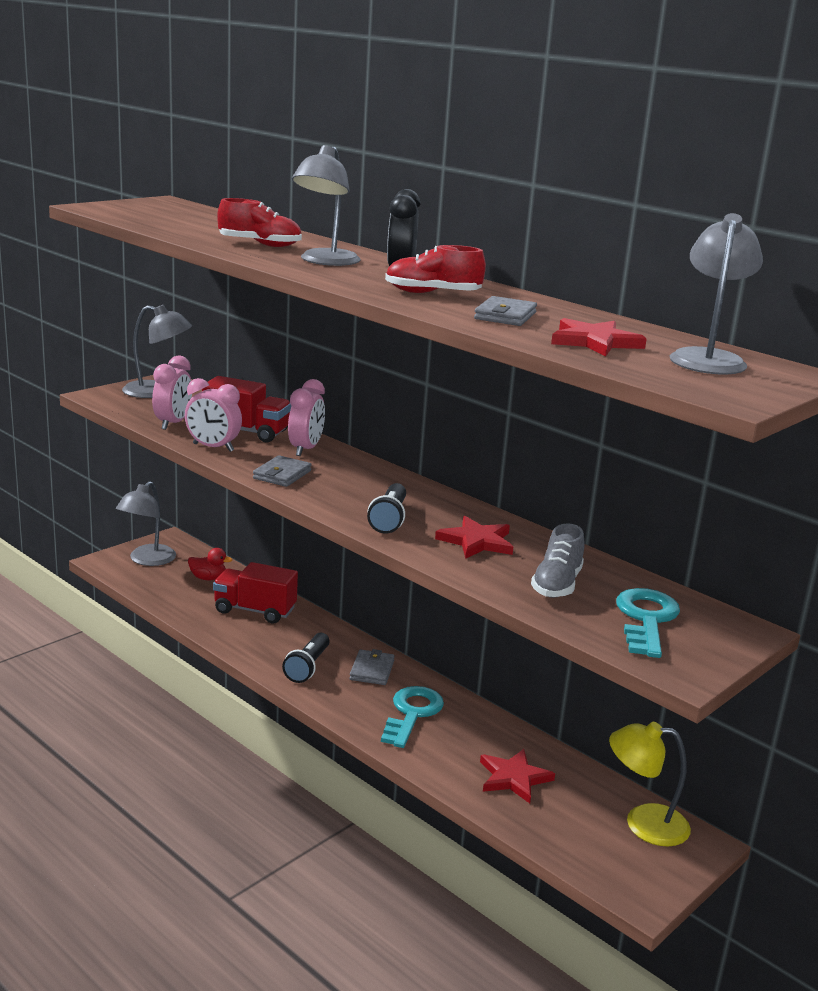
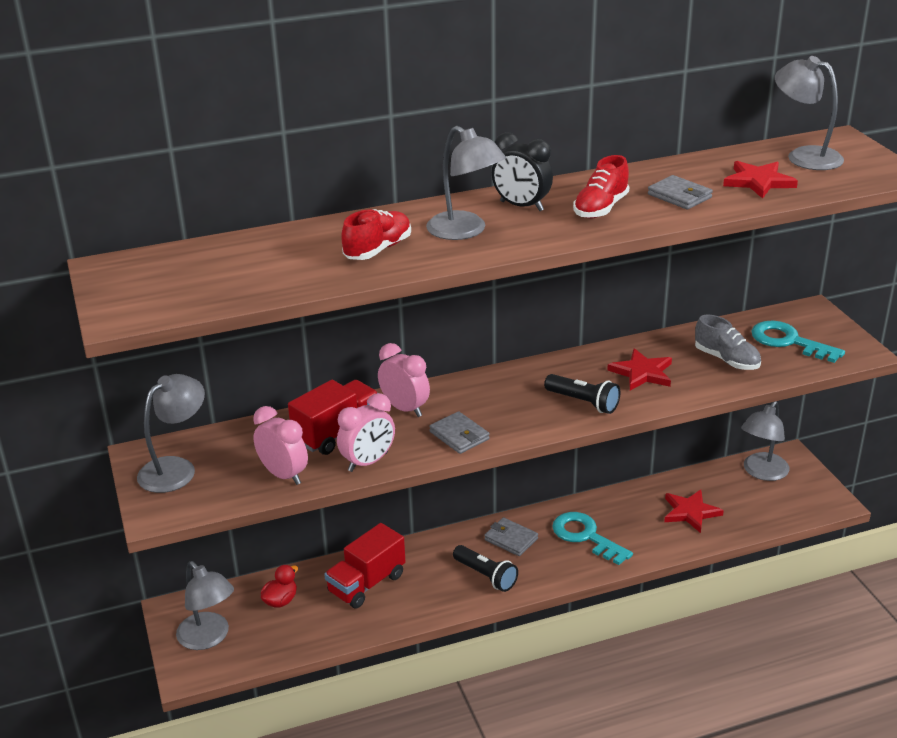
camera: 60 degrees left, 10 degrees up
(643, 823) = (762, 472): yellow lamp -> grey lamp

